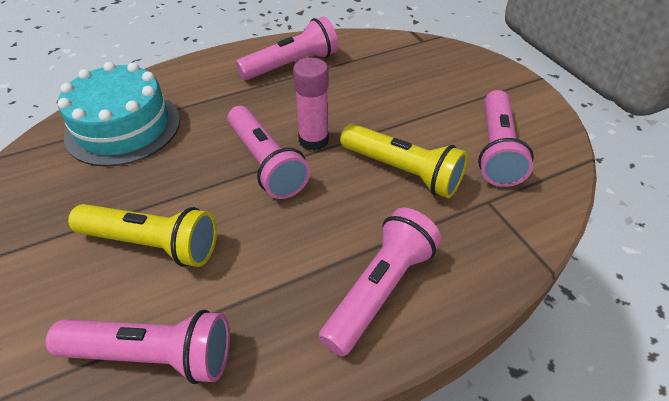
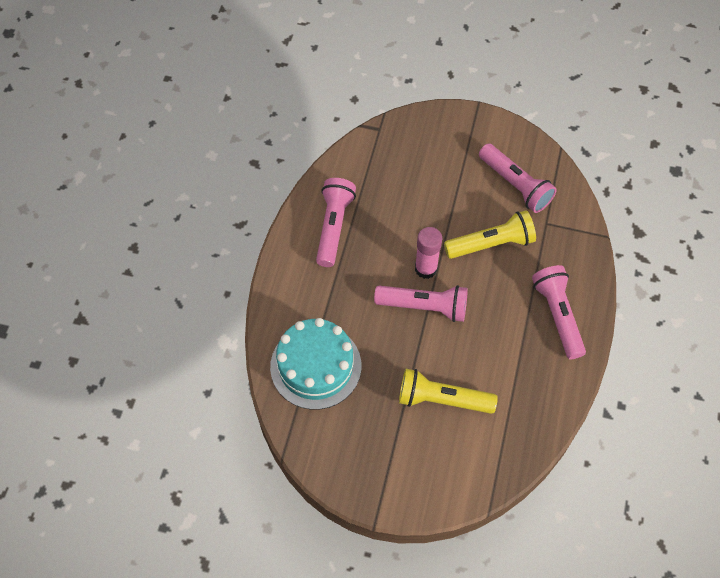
camera: 50 degrees left, 15 degrees up
(152, 244) = (442, 399): yellow flashlight -> yellow flashlight turned 135 degrees counterclockwise
(153, 355) = (516, 433): pink flashlight -> none

